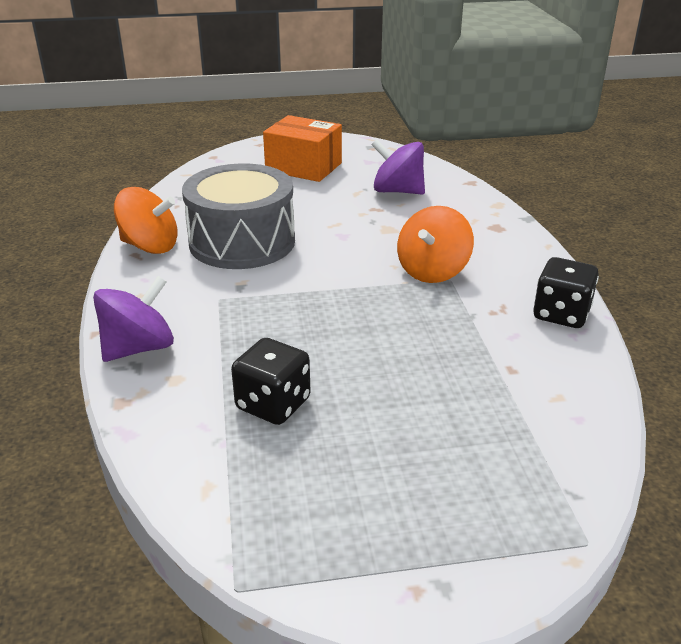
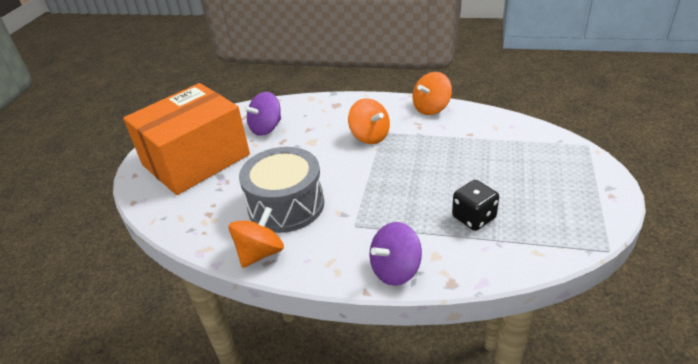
camera: 65 degrees left, 5 degrees up
(139, 348) = (395, 270): purple spinning top -> purple spinning top turned 105 degrees counterclockwise
(303, 167) = (196, 160): orange box -> orange box, size x1.81
(561, 314) = (431, 108): black dice -> orange spinning top

